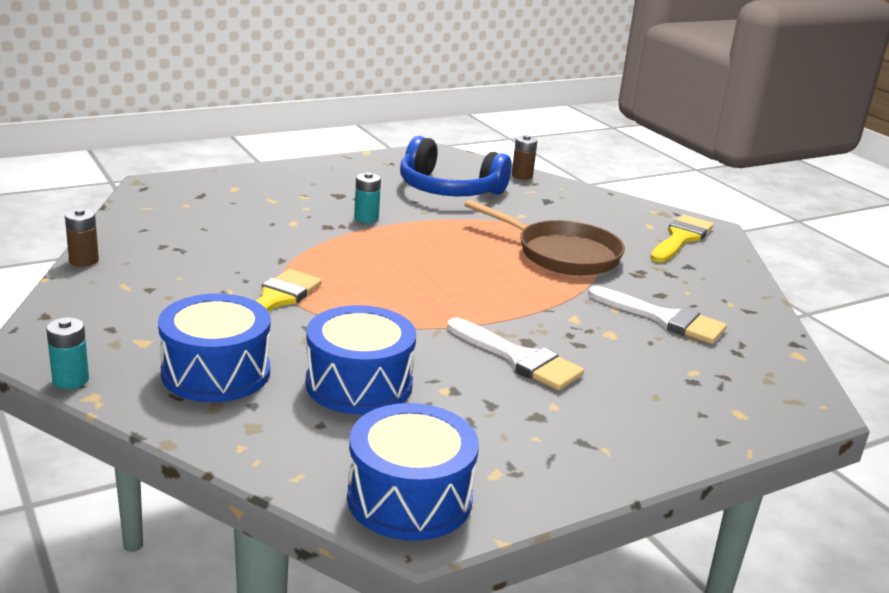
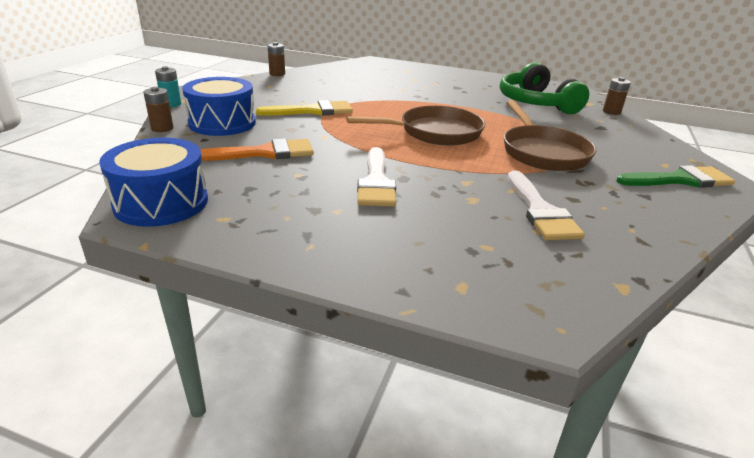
camera: 50 degrees right, 5 degrees up
(163, 420) = (162, 128): none -> brown battery
(359, 384) = (265, 153): blue drum -> orange brush
(366, 218) = (448, 99): turquoise battery -> none
(446, 272) = (435, 133): none -> brown pan
(449, 189) = (535, 103): blue headphones -> green headphones
(681, 238) = (680, 180): yellow brush -> green brush

